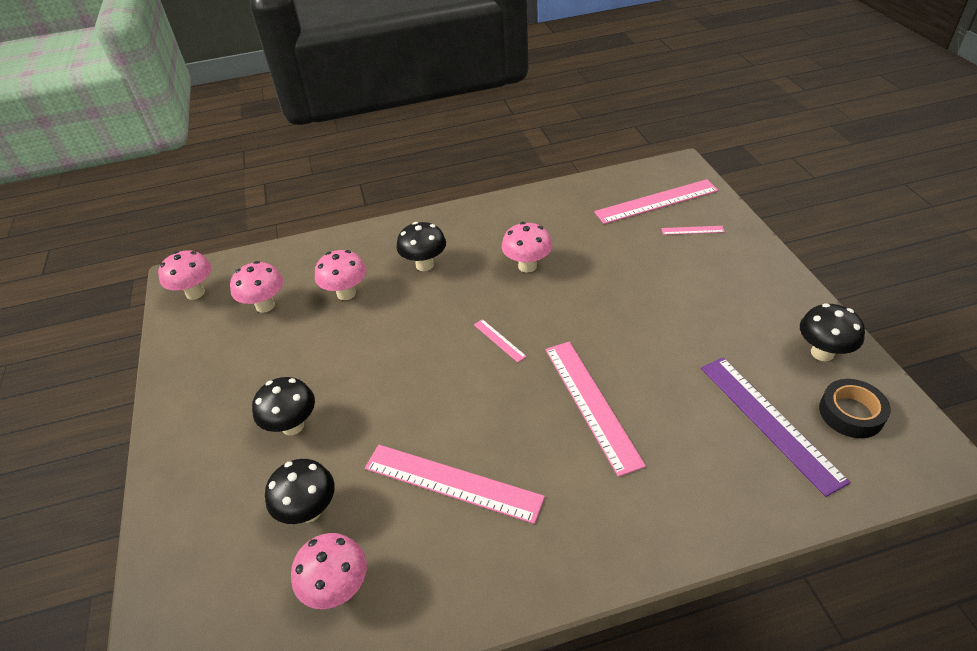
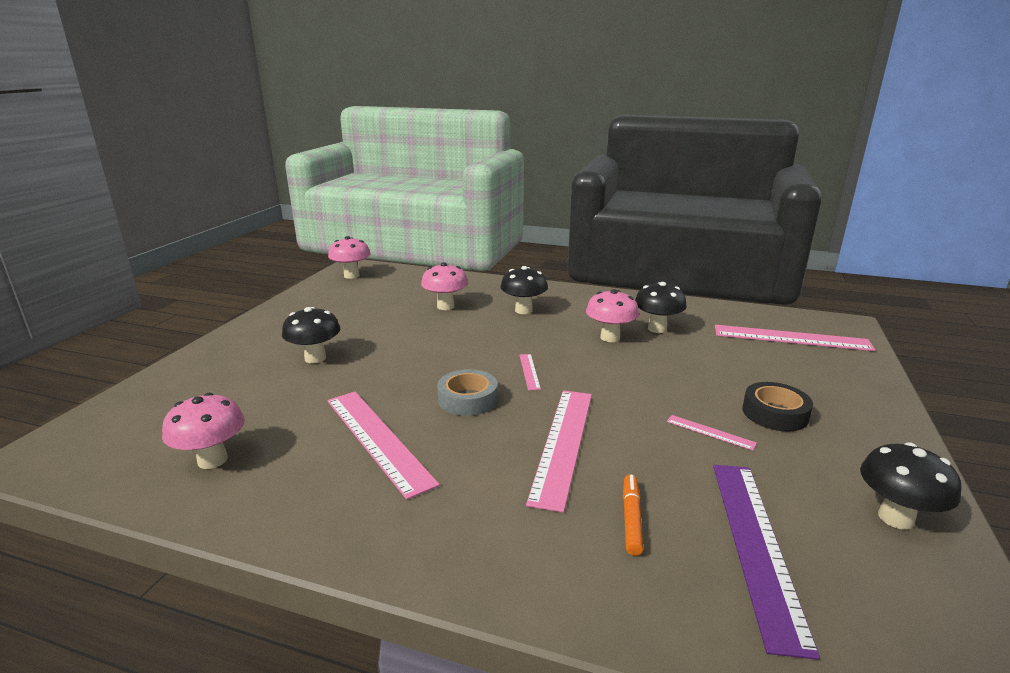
camera: 30 degrees right, 20 degrees down
(265, 305) = (384, 295): pink mushroom -> none
(309, 511) = (259, 407): black mushroom -> black mushroom (657, 329)
(480, 399) = (467, 399): none -> grey tape
(688, 445) = (631, 519): none -> orange marker
(692, 230) = (813, 367): pink ruler -> pink ruler (710, 432)
(851, 413) = (889, 591): black tape -> black tape (775, 413)

